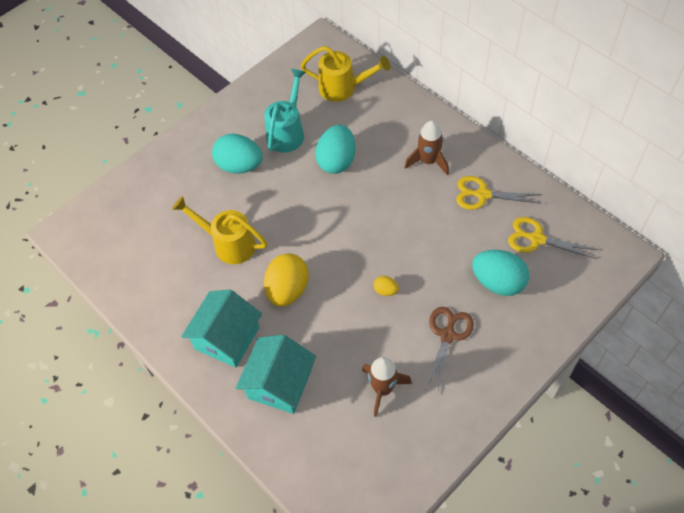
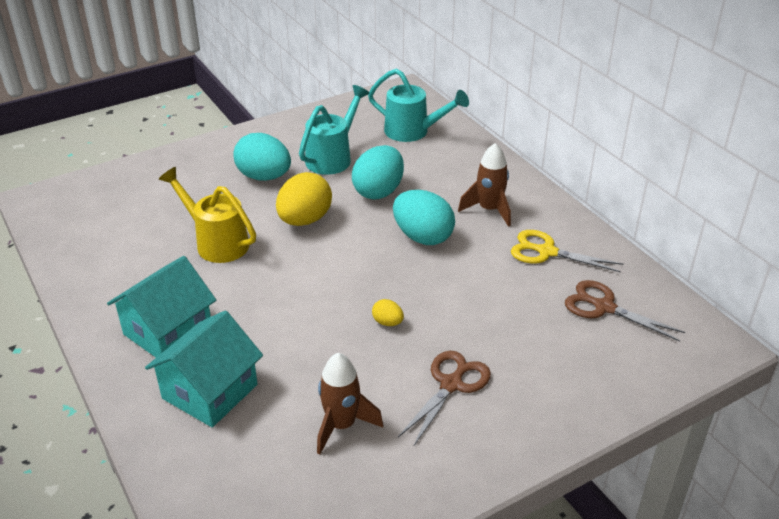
camera: 10 degrees right, 20 degrees down
(287, 290) = (265, 298): yellow egg -> yellow egg (304, 220)
(342, 88) = (412, 132): yellow watering can -> turquoise watering can
(498, 282) = (538, 342): turquoise egg -> turquoise egg (422, 237)
(537, 239) = (604, 307): yellow scissors -> brown scissors

